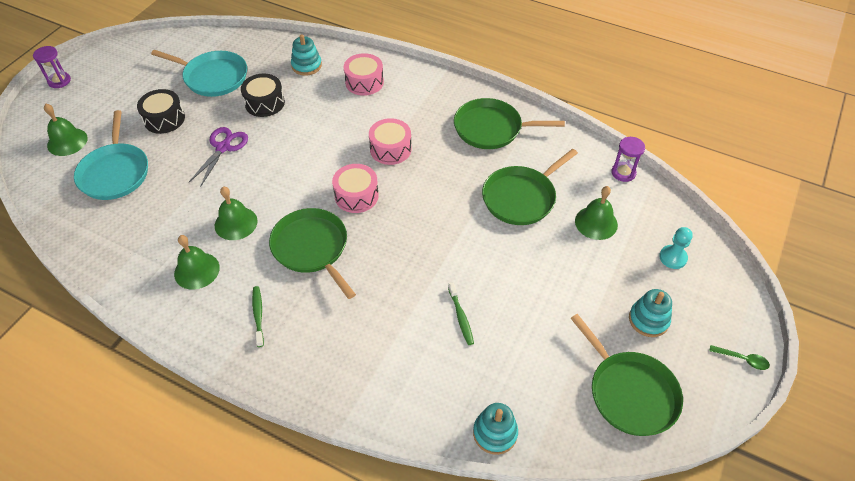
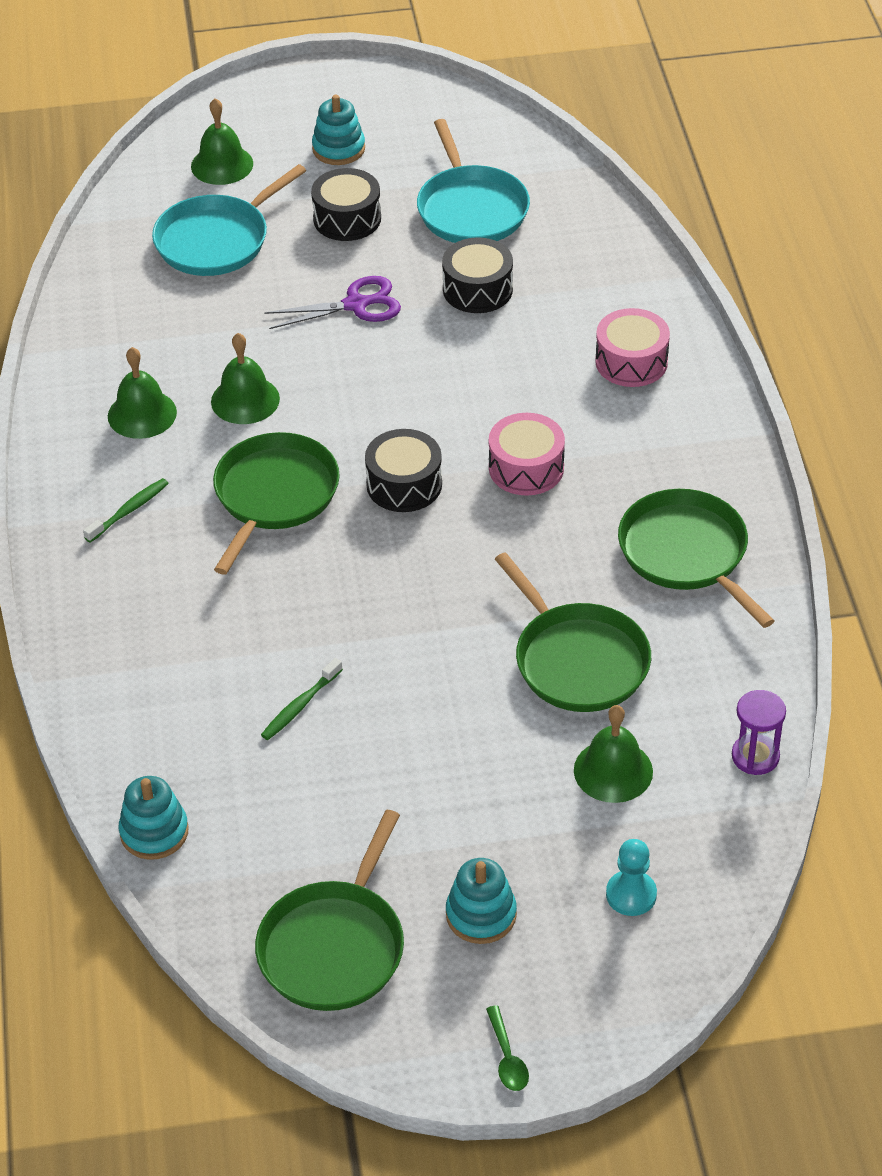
camera: 55 degrees right, 5 degrees down
(59, 81) = (310, 82): purple hourglass -> none
(306, 66) = (597, 282): turquoise stacking toy -> turquoise stacking toy (338, 149)
(356, 196) = (404, 484): pink drum -> black drum
(521, 197) = (578, 660): green pan -> green pan turned 135 degrees counterclockwise

